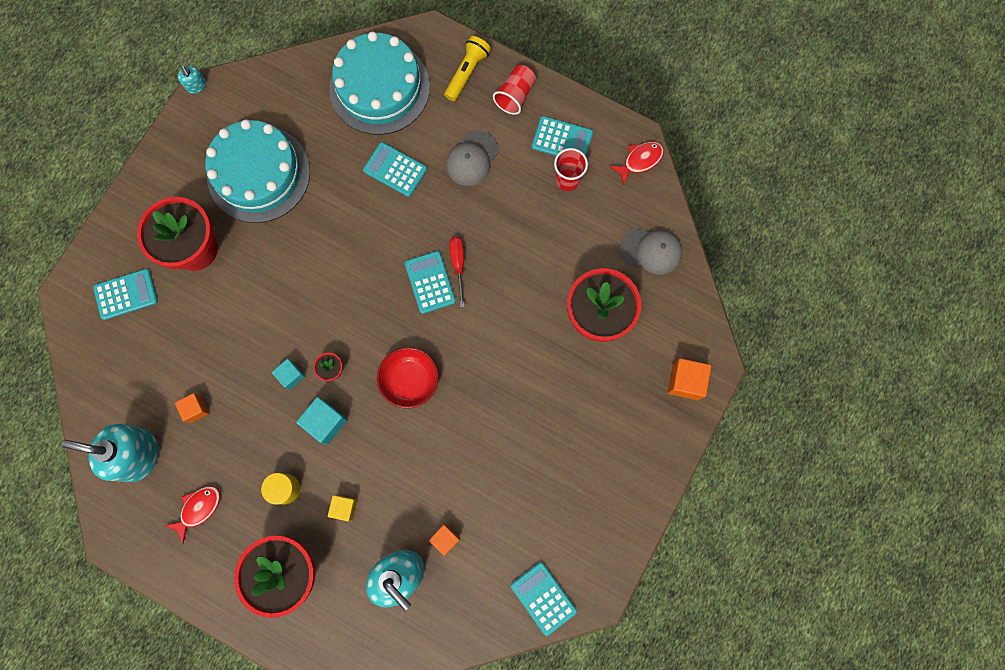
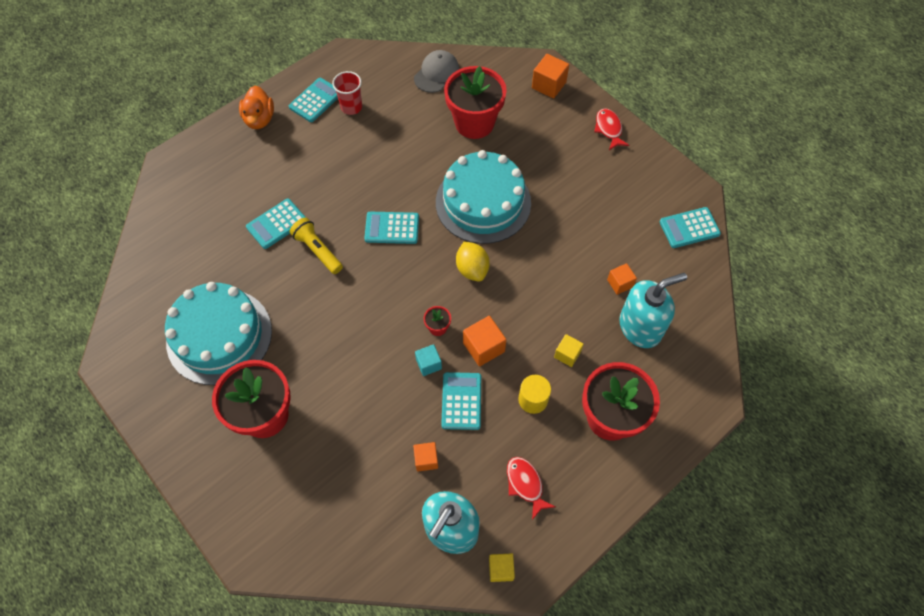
camera: 70 degrees left, 15 degrees down
(115, 511) = (501, 569): none -> yellow cube
(126, 294) = (279, 496): turquoise calculator -> turquoise calculator (461, 401)
(196, 86) = (97, 366): turquoise soap dispenser -> none
(325, 422) = (483, 347): turquoise cube -> orange cube
(379, 88) = (193, 213): turquoise cake -> turquoise cake (483, 202)
(410, 380) = (472, 269): red bowl -> yellow lemon
(458, 265) = (386, 203): red screwdriver -> none
(467, 73) = (219, 146): yellow flashlight -> yellow flashlight (318, 250)
(472, 158) = (297, 165): grey cap -> none
(515, 95) = (259, 119): red cup -> orange duck
(640, 160) = (360, 57): red fish -> red fish (609, 129)

